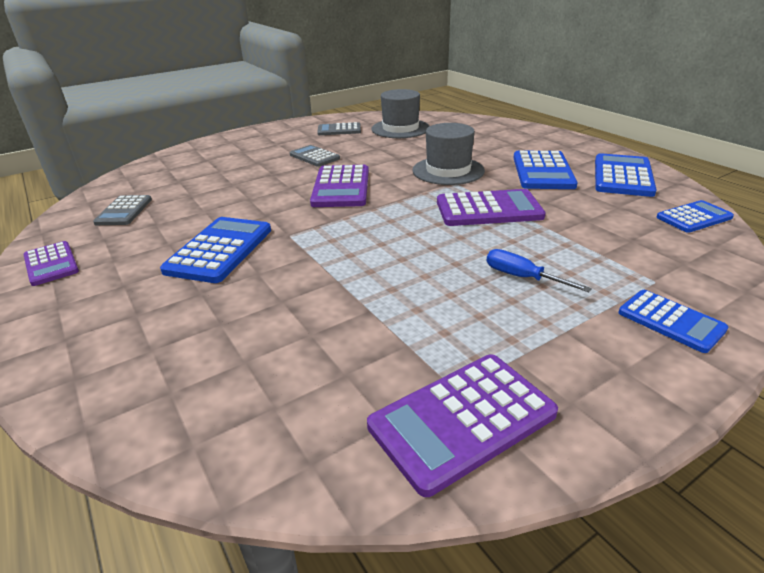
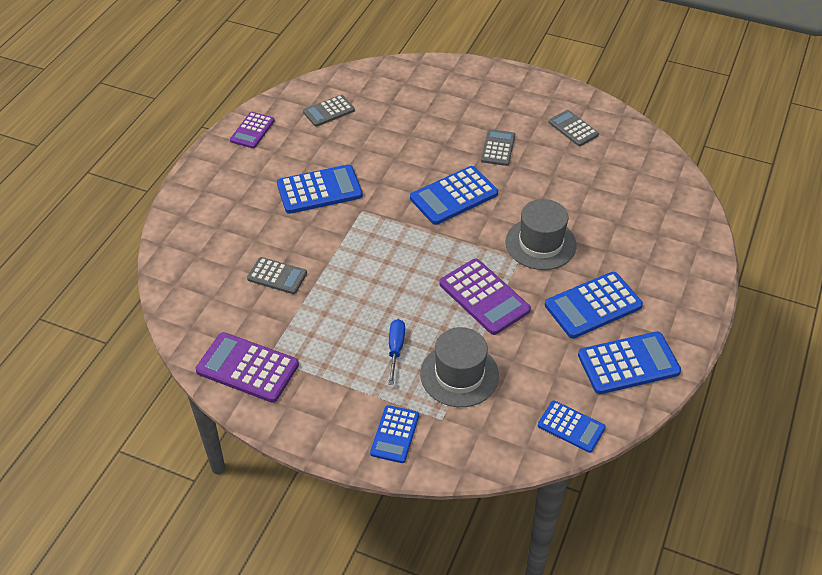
camera: 55 degrees right, 15 degrees up
(311, 326) = (277, 276): none -> grey calculator
(341, 187) = (454, 196): purple calculator -> blue calculator
(400, 129) = (616, 167): grey hat -> grey hat (459, 375)

